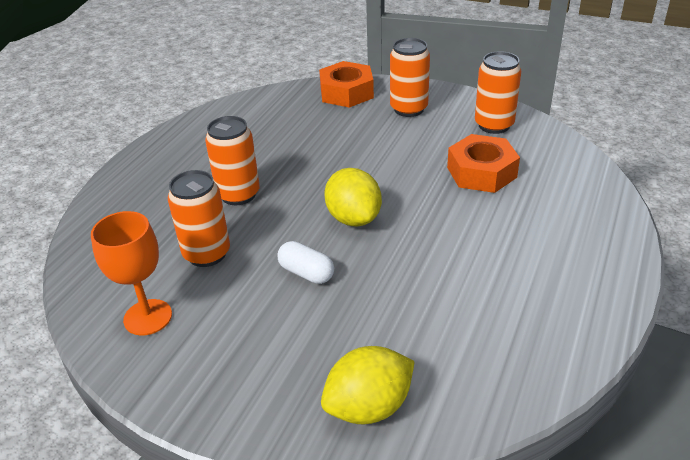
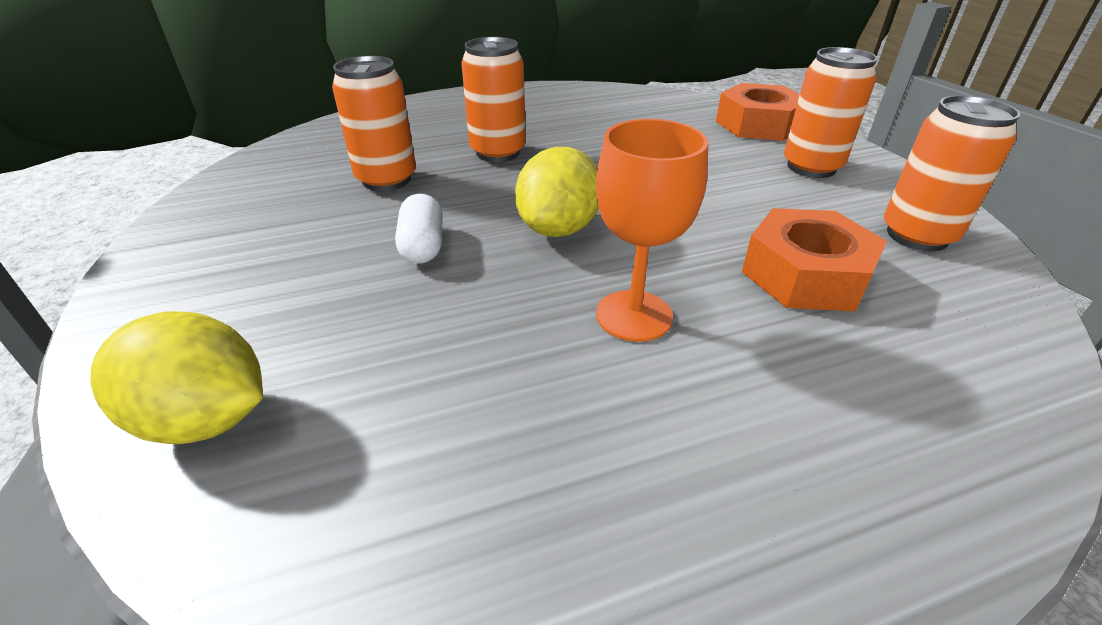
camera: 45 degrees right, 0 degrees up
(148, 317) = (260, 196): orange goblet -> orange goblet (634, 315)

